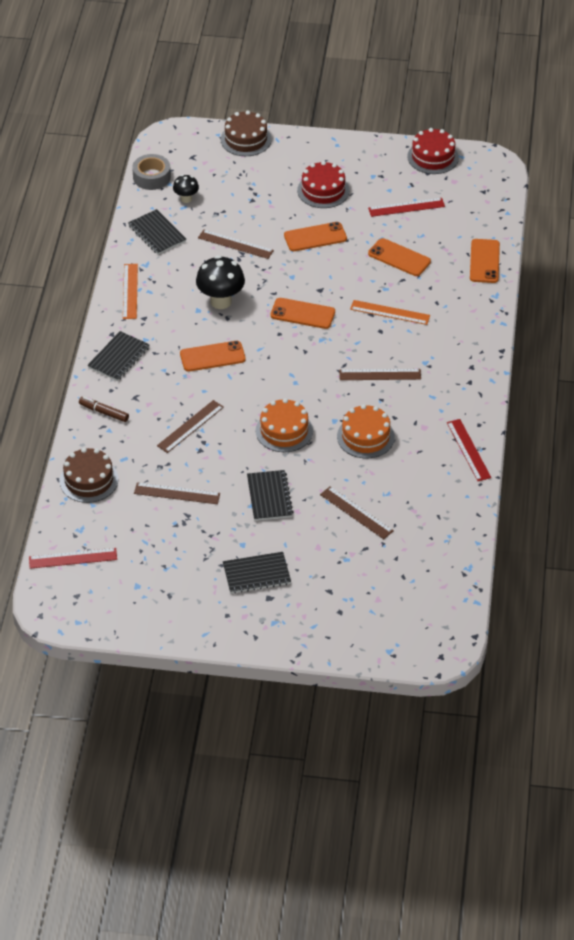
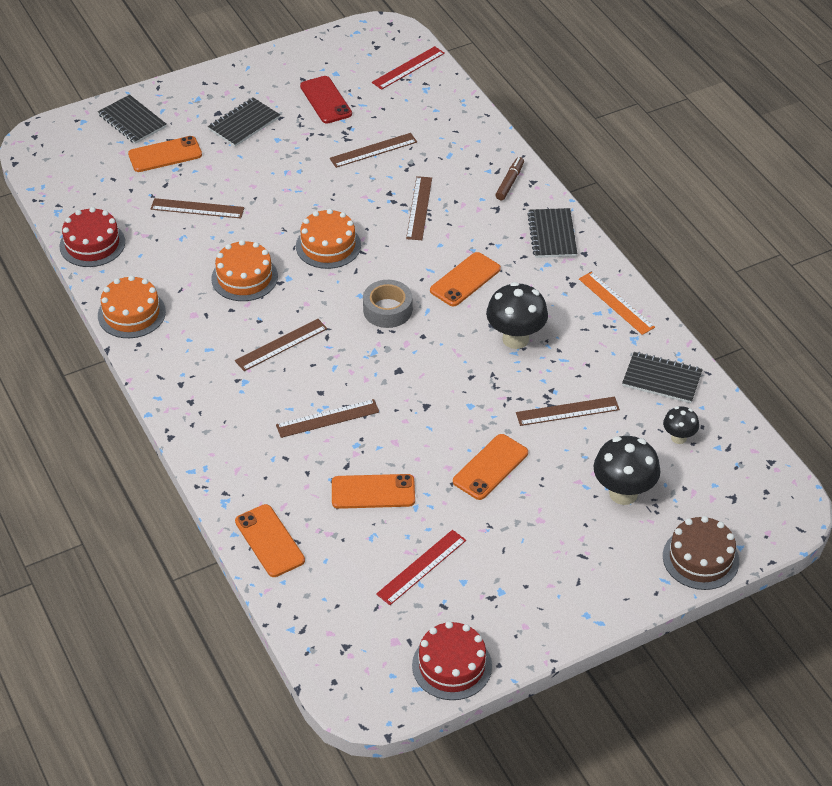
camera: 145 degrees right, 0 degrees up
(89, 480) = (460, 125): brown cake -> none
(104, 412) = (510, 182): brown marker -> brown marker turned 60 degrees counterclockwise
(151, 177) = (746, 445): grey tape -> grey tape (387, 310)
(170, 562) = (325, 100): none -> red phone
(252, 188) = (623, 493): none -> black mushroom
(269, 497) = (288, 185): black notebook -> black notebook (132, 121)
(302, 314) = (419, 369): orange phone -> orange phone (165, 155)
(323, 190) = (540, 535): red cake -> red cake (92, 244)
(390, 312) = (327, 418): orange ruler -> brown ruler
(468, 450) = (131, 313): red ruler -> orange cake

